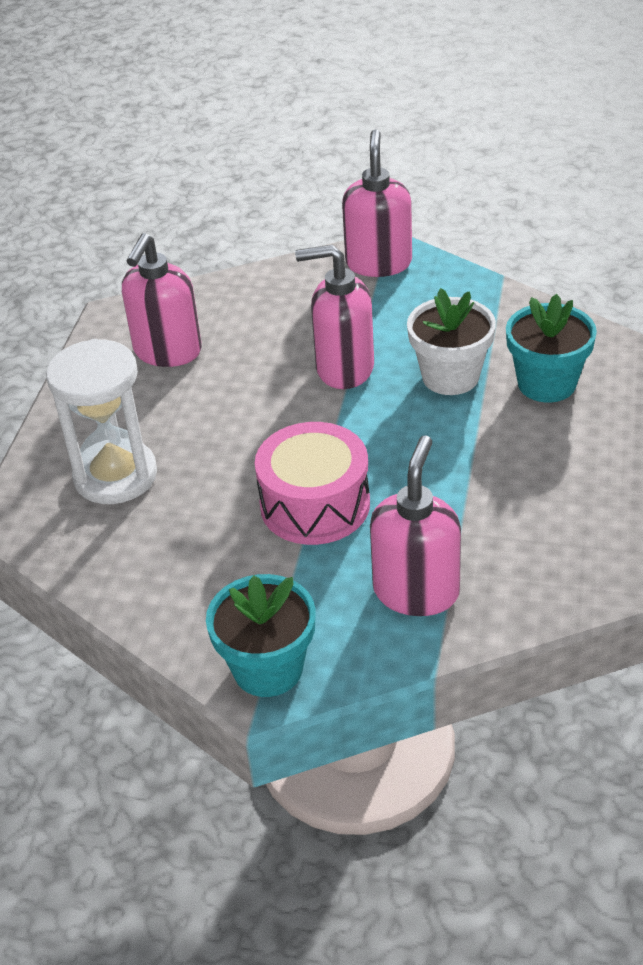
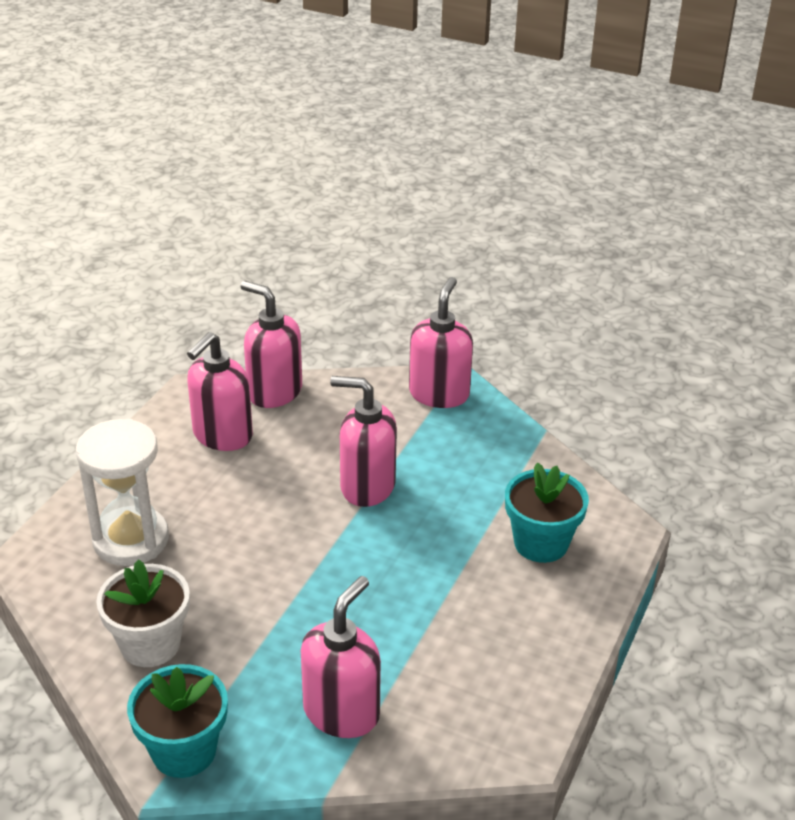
camera: 10 degrees right, 5 degrees down
(204, 297) = (274, 392): none -> pink soap dispenser
(315, 504) = (288, 608): pink drum -> none
(450, 376) = (457, 516): white flower pot -> white flower pot (150, 644)

